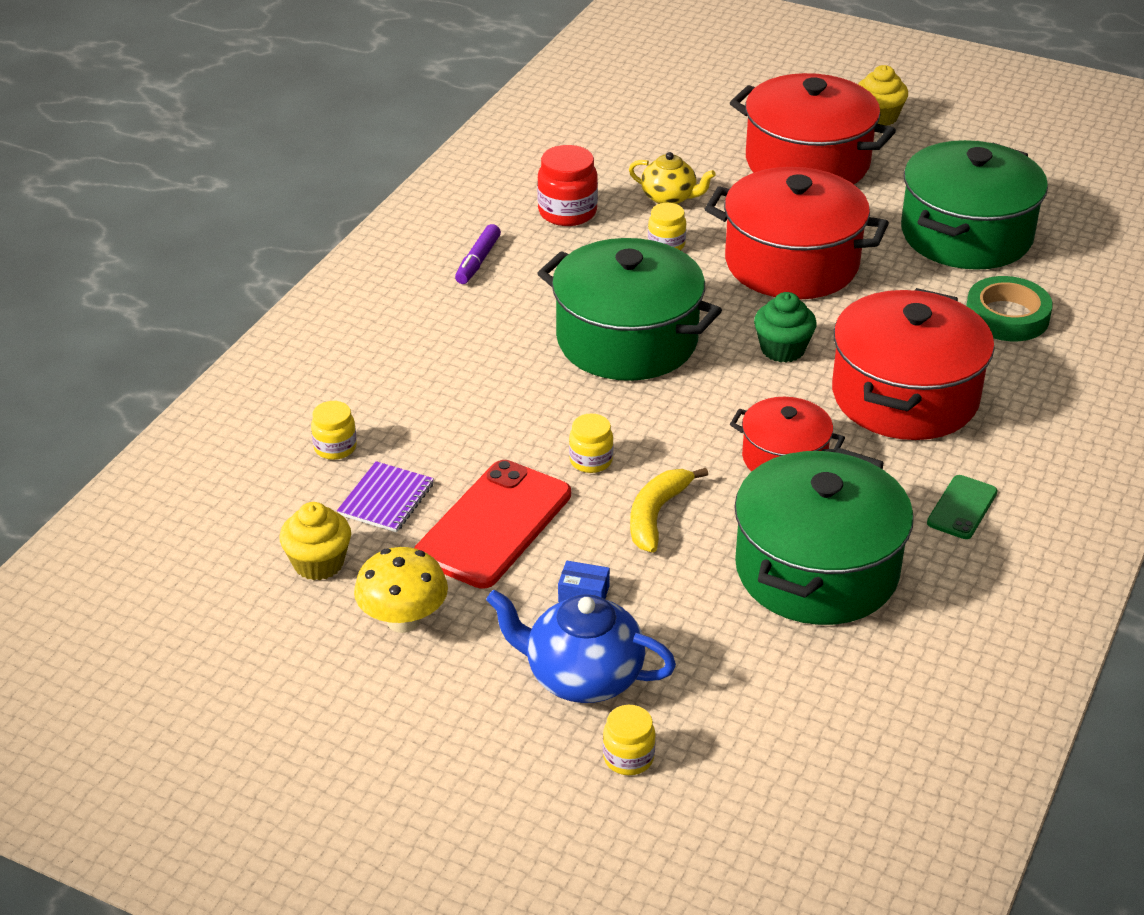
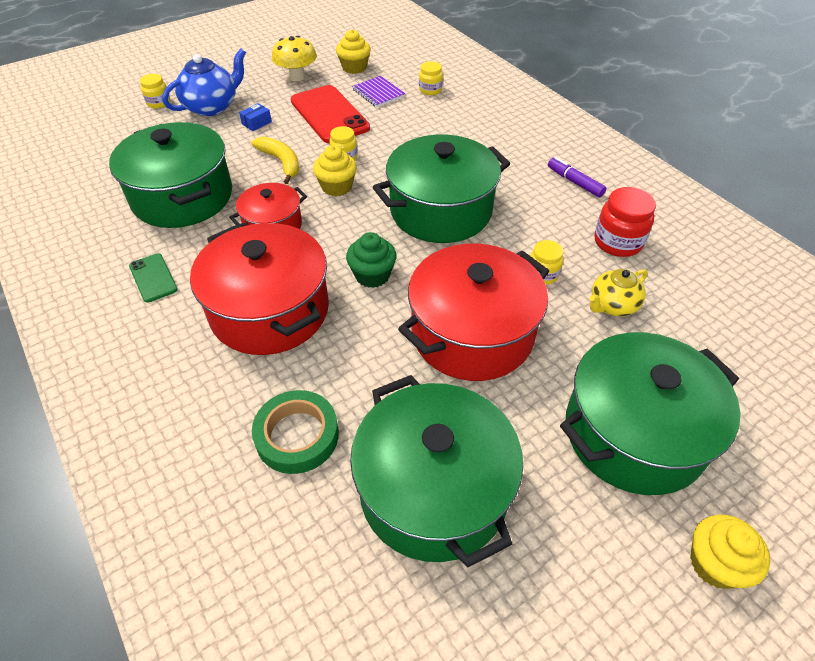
camera: 120 degrees right, 10 degrees up
(660, 439) = (337, 187): none -> yellow cupcake
(807, 162) = (634, 433): red pot -> green pot

